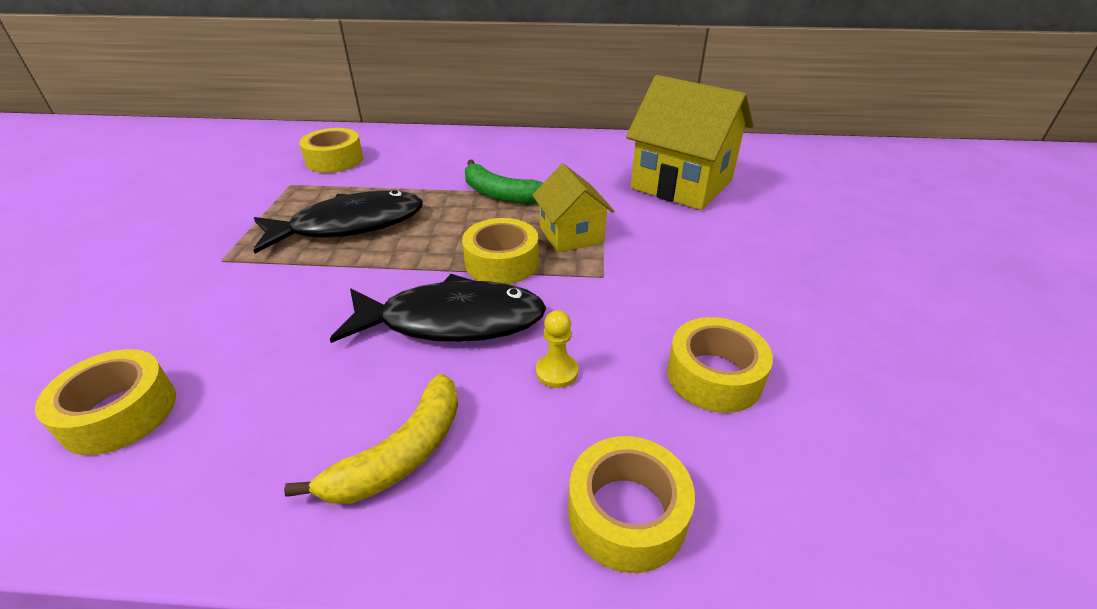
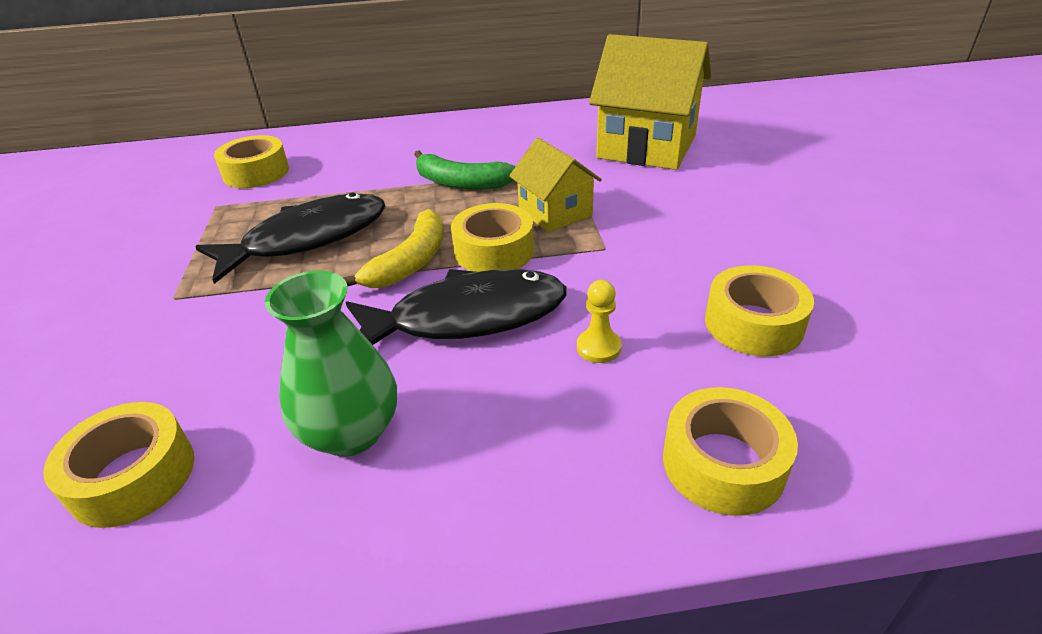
camera: 10 degrees left, 0 degrees up
(307, 410) = (351, 432): none -> green vase
(401, 454) = (473, 455): yellow banana -> yellow banana (410, 262)

